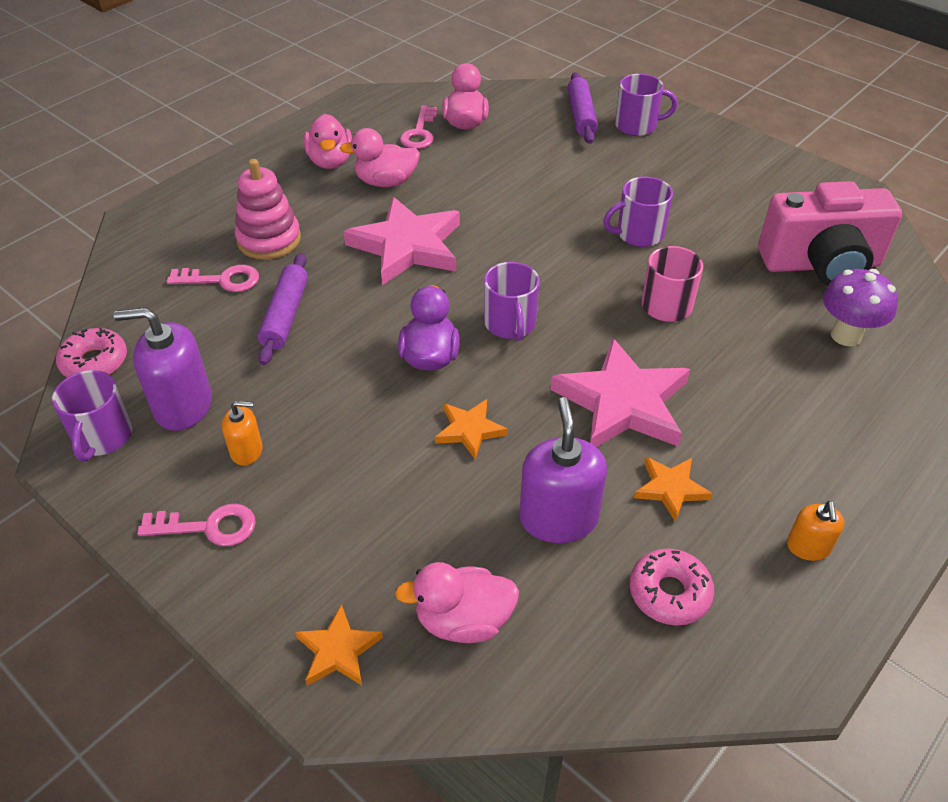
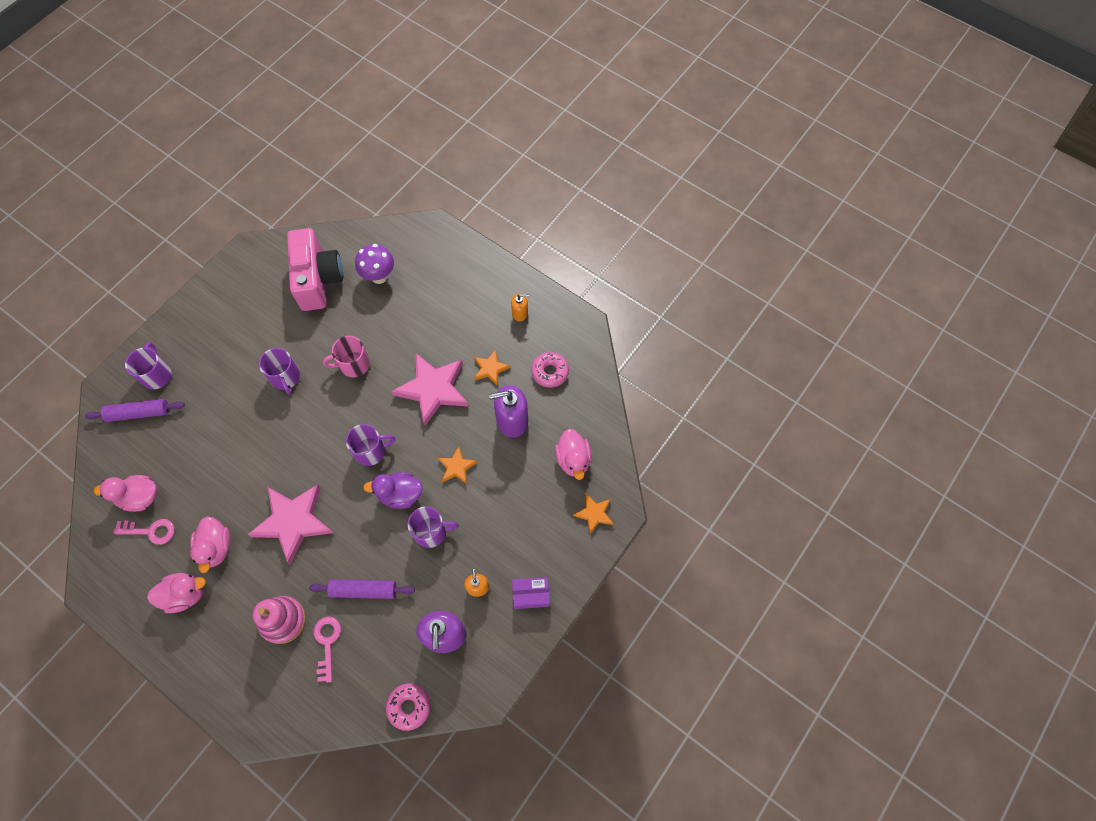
camera: 95 degrees left, 20 degrees up
(102, 437) = (472, 677): purple mug -> purple mug (431, 532)
(208, 527) = (531, 594): pink key -> purple box

